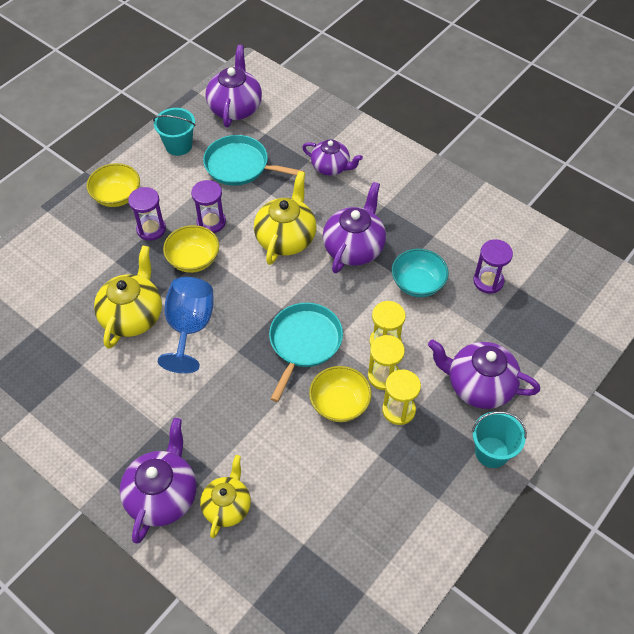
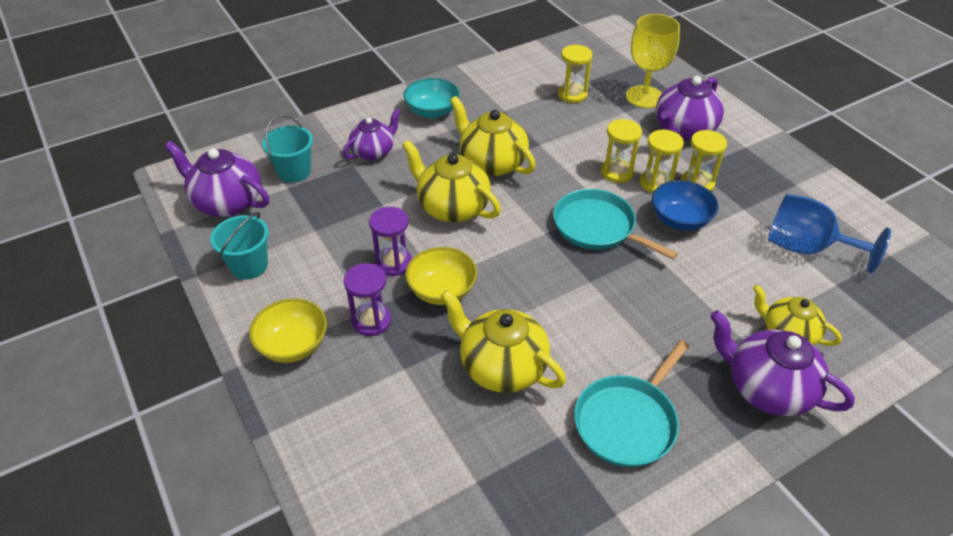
camera: 70 degrees left, 10 degrees down
(190, 328) = (542, 315): blue goblet -> blue goblet (806, 248)
(240, 165) = (322, 219): turquoise pan -> turquoise pan (627, 421)
(339, 404) = (680, 220): yellow bowl -> blue bowl
(354, 248) = (492, 163): purple teapot -> yellow teapot
(418, 283) = (556, 134): turquoise bowl -> turquoise bowl (432, 112)
(488, 281) = (572, 94): purple hourglass -> yellow hourglass
(491, 452) = (753, 142): turquoise bucket -> turquoise bucket (294, 172)
(518, 342) = (644, 97): none -> yellow goblet

